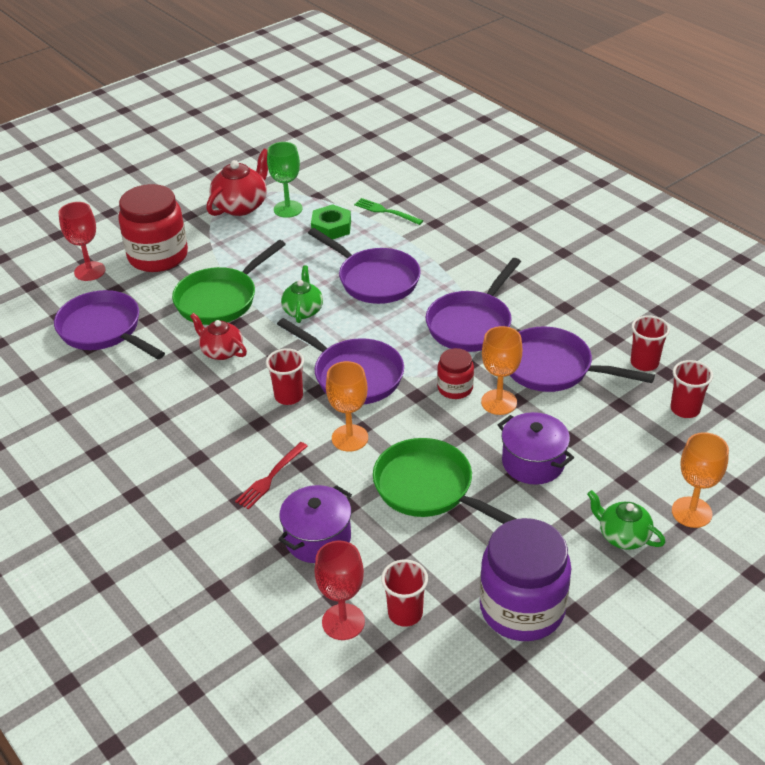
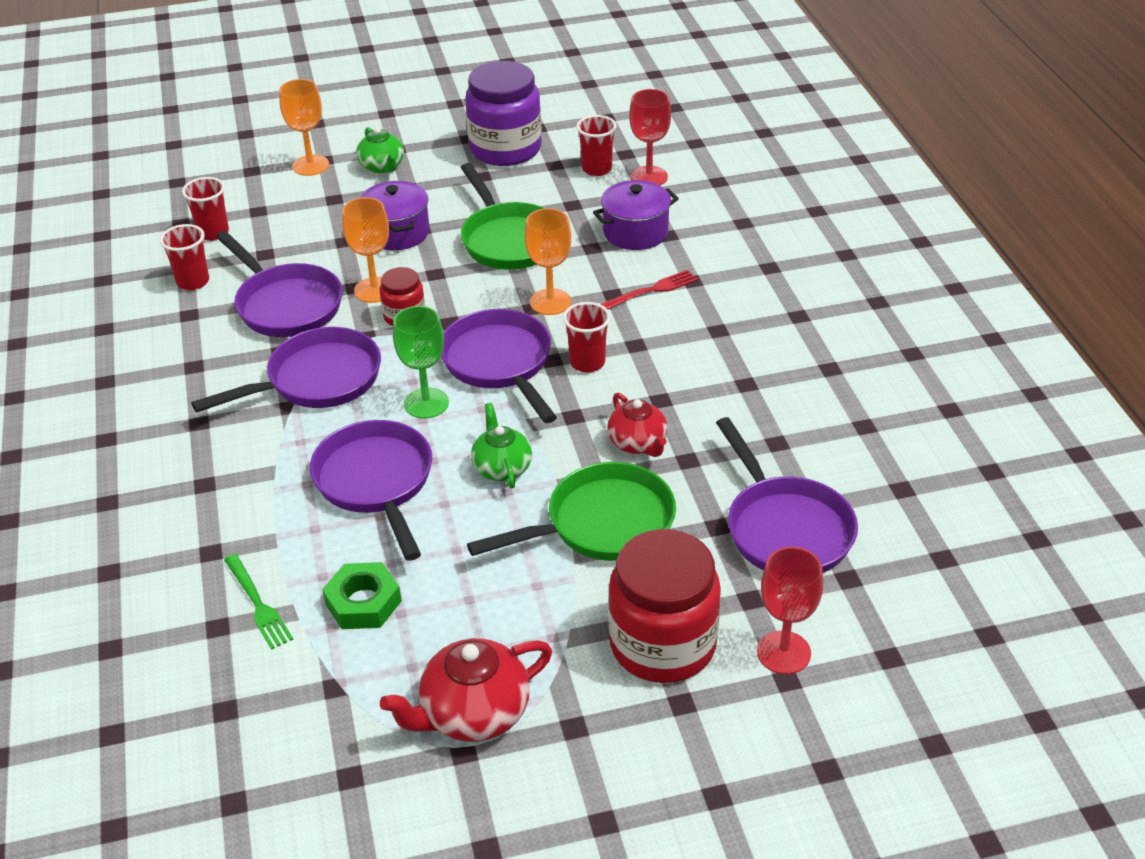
camera: 155 degrees left, 0 degrees up
(288, 209) = (402, 673): green goblet -> green goblet (426, 403)
(303, 310) = (502, 467): green teapot -> green teapot turned 135 degrees clockwise

